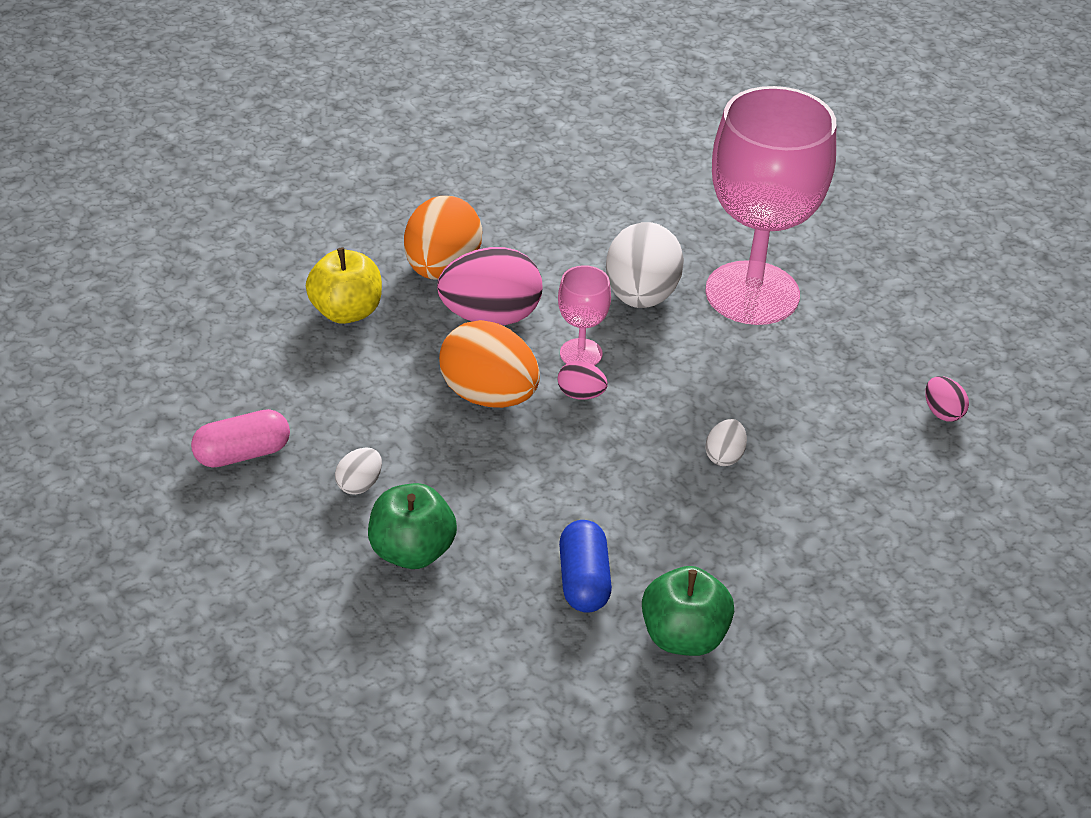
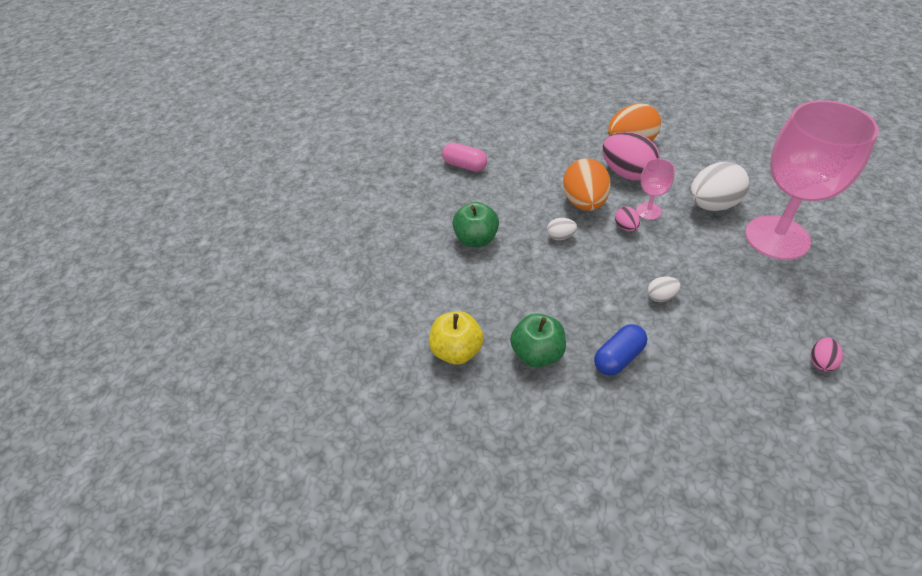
camera: 55 degrees right, 5 degrees up
(347, 311) = (569, 138): yellow apple -> yellow apple (457, 351)
(360, 484) = (490, 202): white egg -> white egg (560, 236)
(583, 580) = (526, 299): blue capsule -> blue capsule (618, 357)

